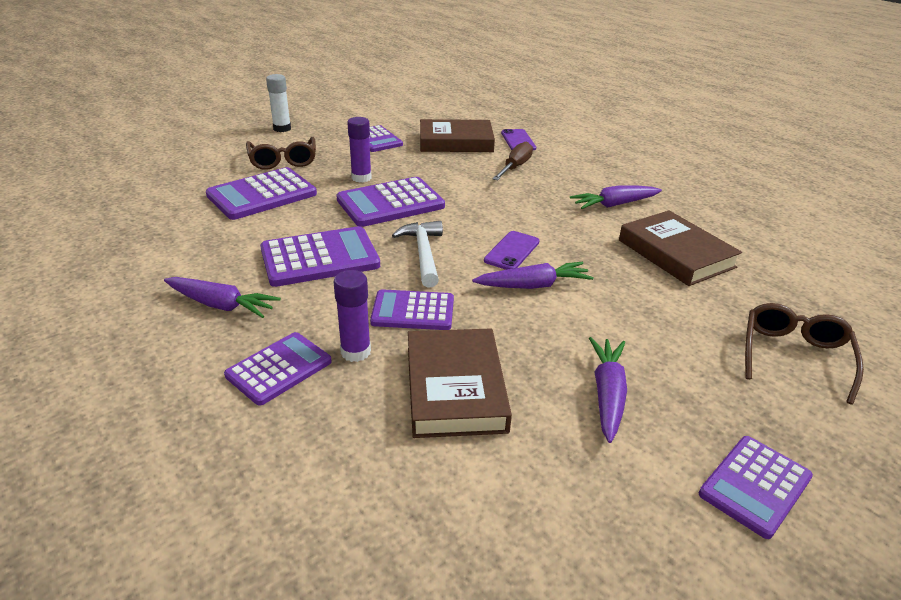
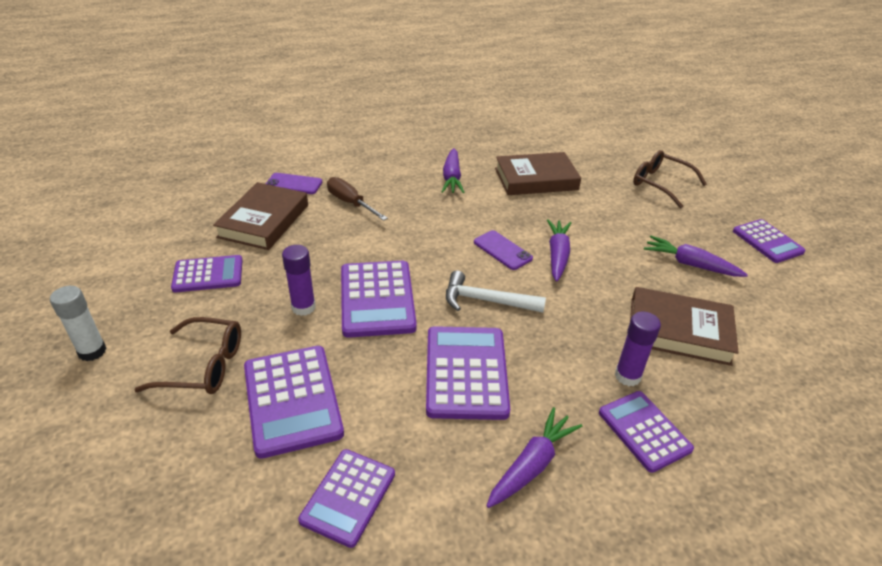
camera: 70 degrees left, 5 degrees up
(413, 311) = (576, 329): purple calculator -> purple calculator (348, 497)

